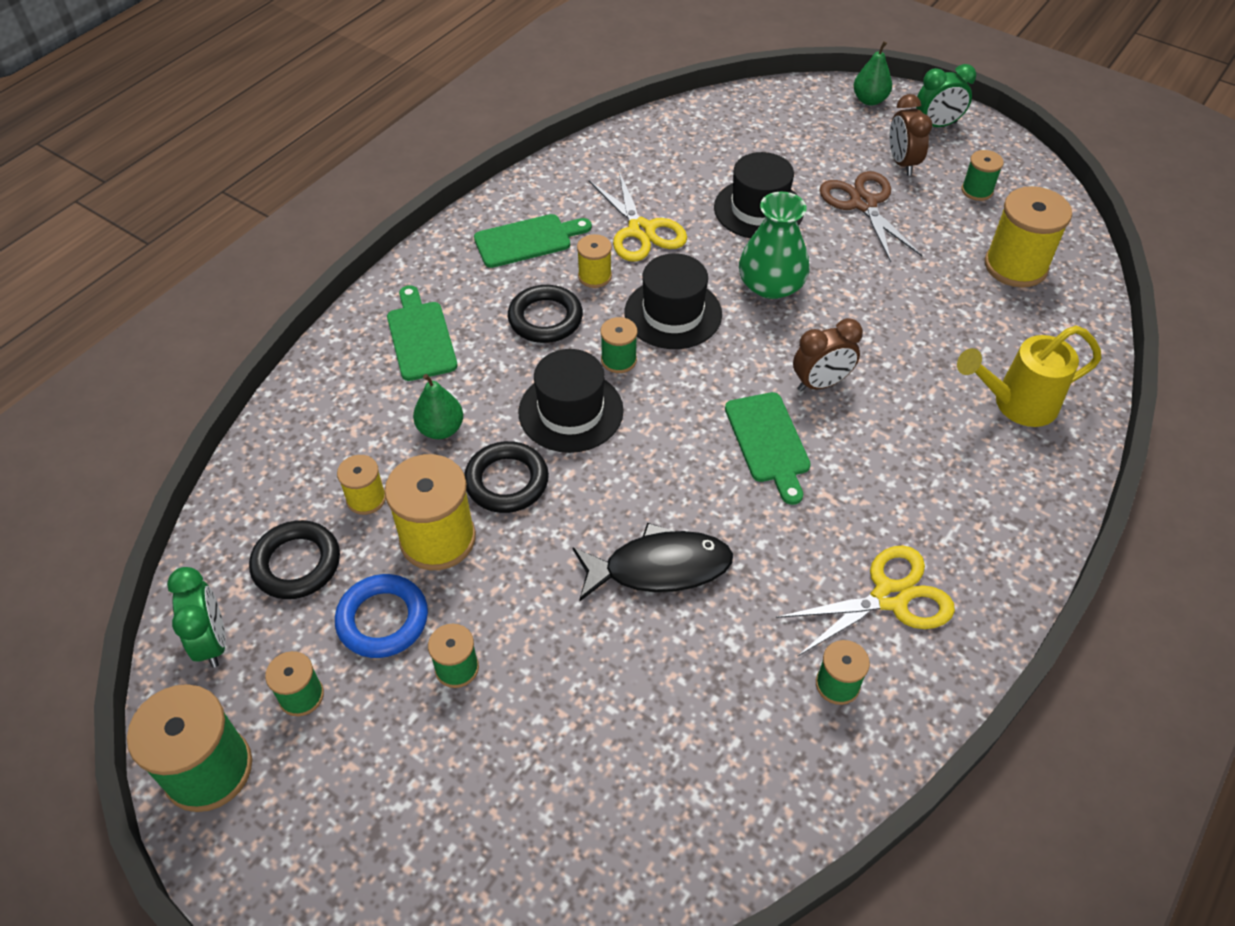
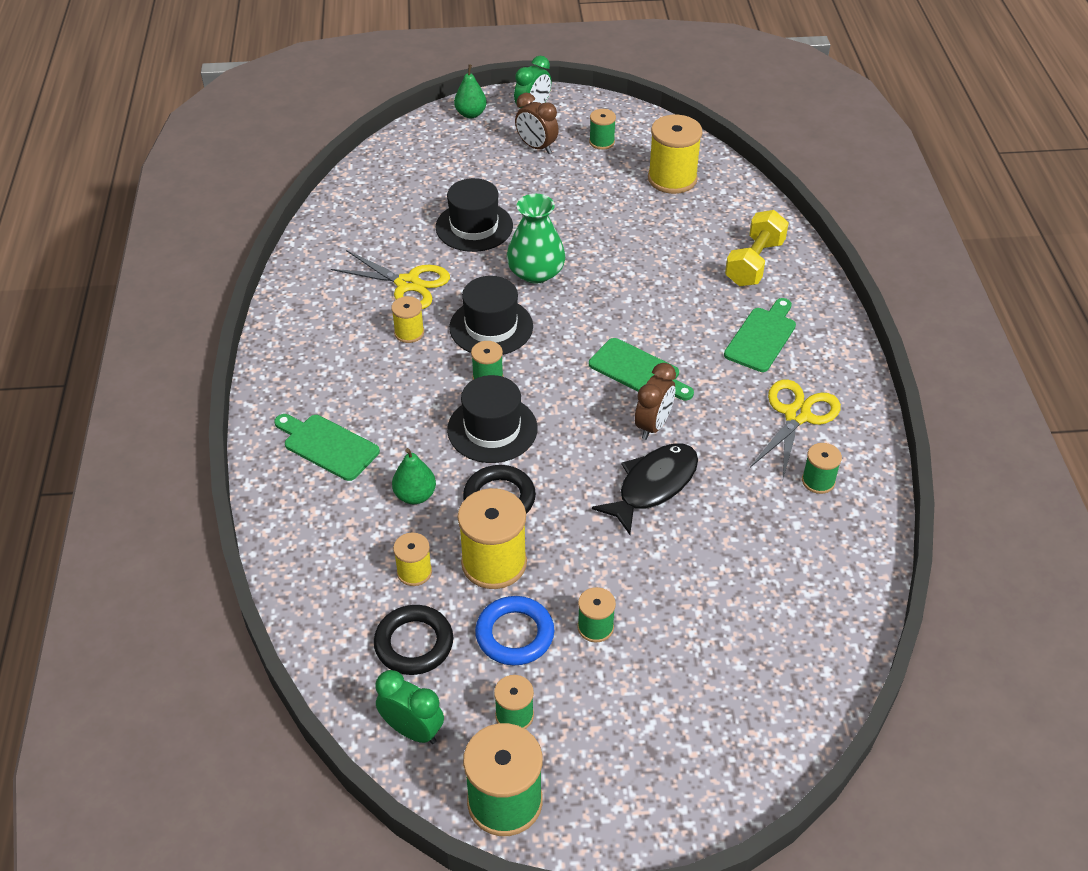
camera: 40 degrees left, 5 degrees down
(527, 240) = (331, 335): green cutting board -> green cutting board (762, 337)
(545, 318) = (406, 380): black ring -> none
(821, 383) = (632, 316): brown clock -> brown clock (653, 425)
(863, 204) = (539, 187): brown scissors -> none
(1016, 404) = (754, 263): yellow watering can -> yellow dumbbell

